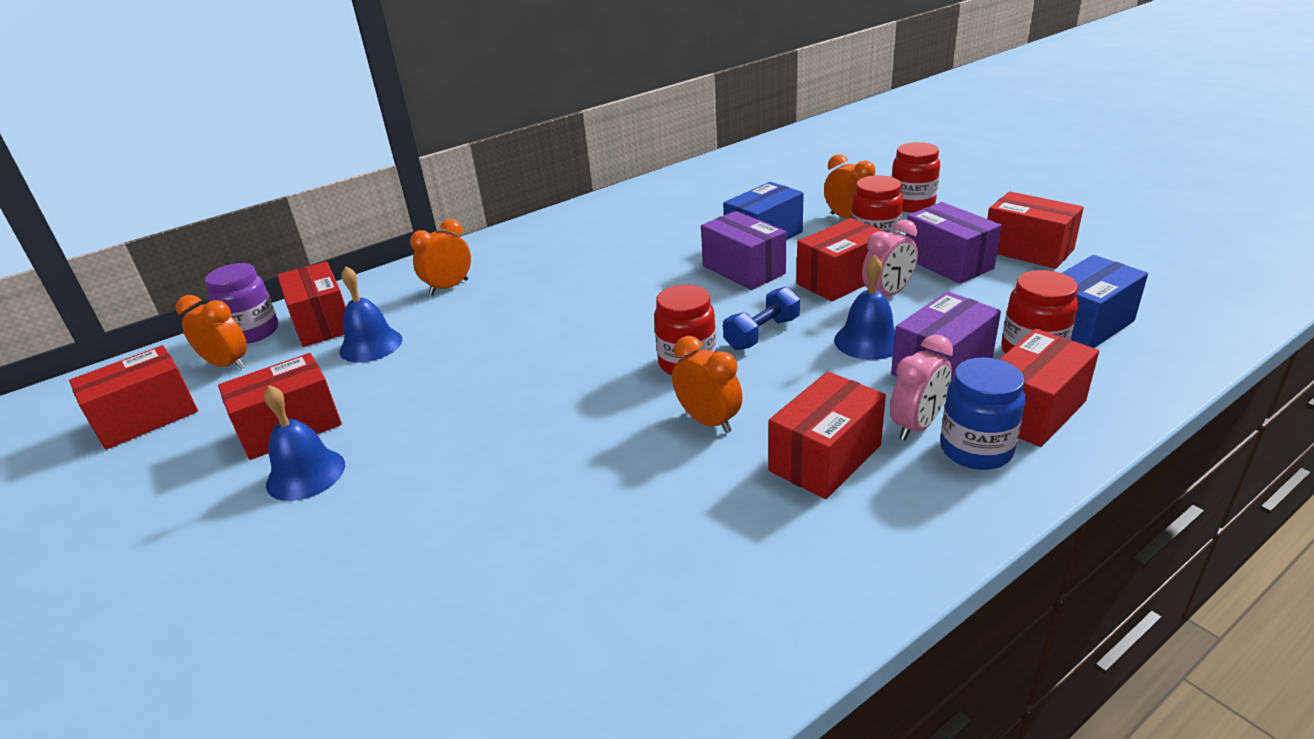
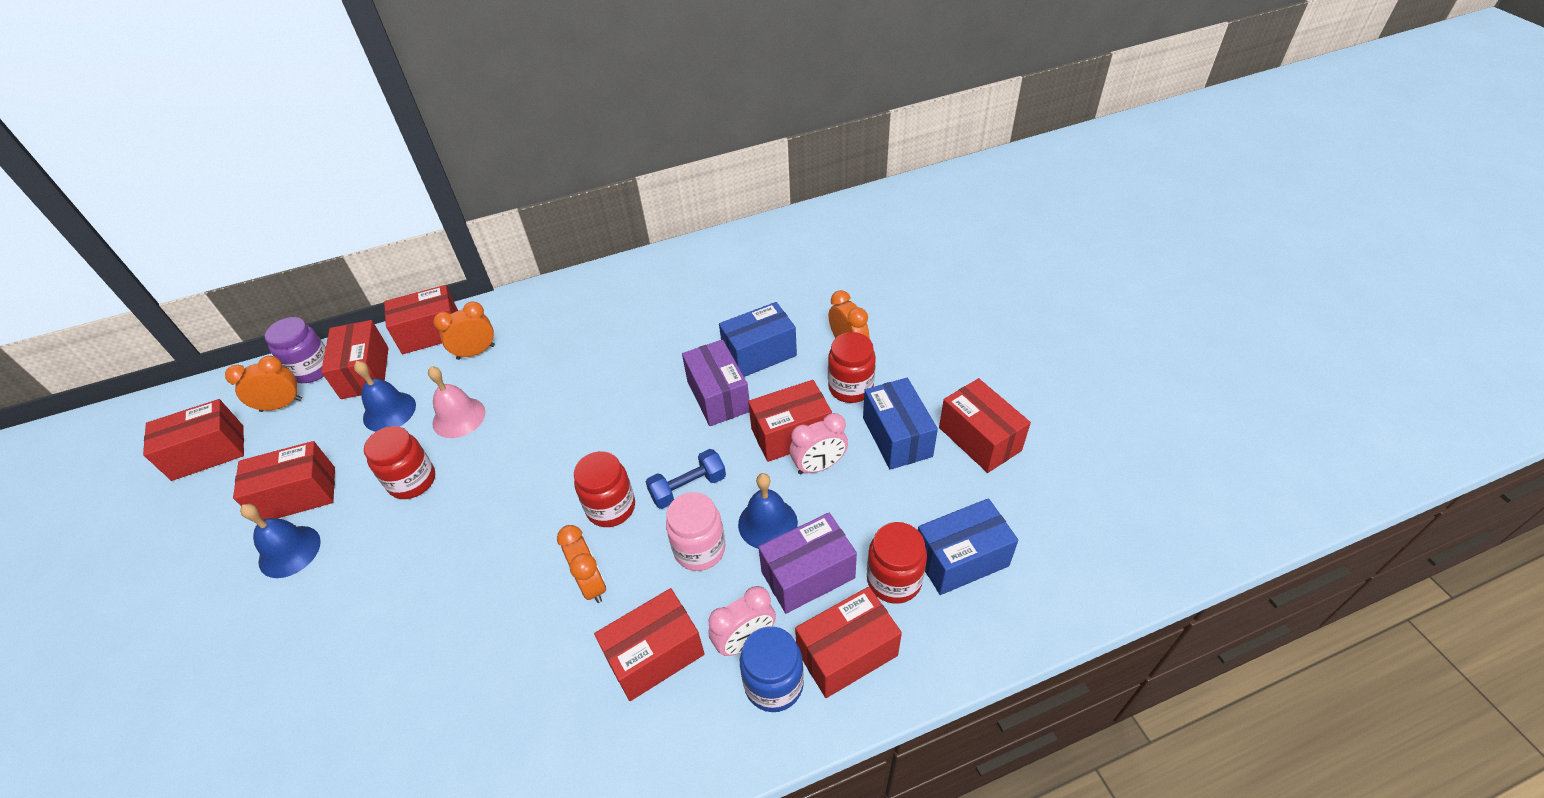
camera: 15 degrees right, 15 degrees up
(227, 364) = (281, 405): orange clock -> orange clock turned 60 degrees counterclockwise
(386, 283) = (431, 333): none -> red box
(460, 334) = (459, 417): none -> pink bell
(810, 372) = (699, 549): none -> pink jar
(912, 205) = (917, 341): red jar -> red jar (412, 481)
(948, 263) = (897, 437): purple box -> blue box

